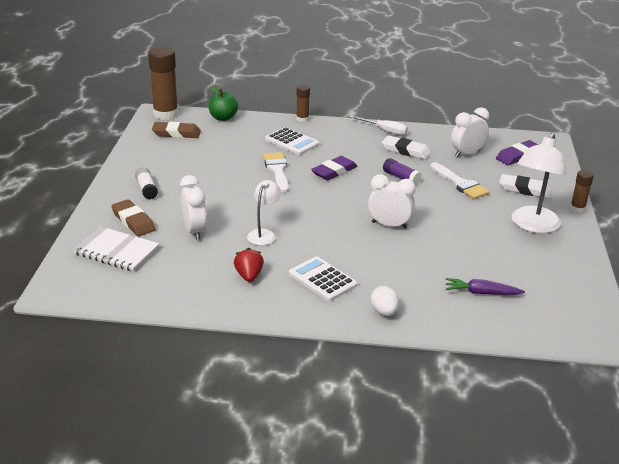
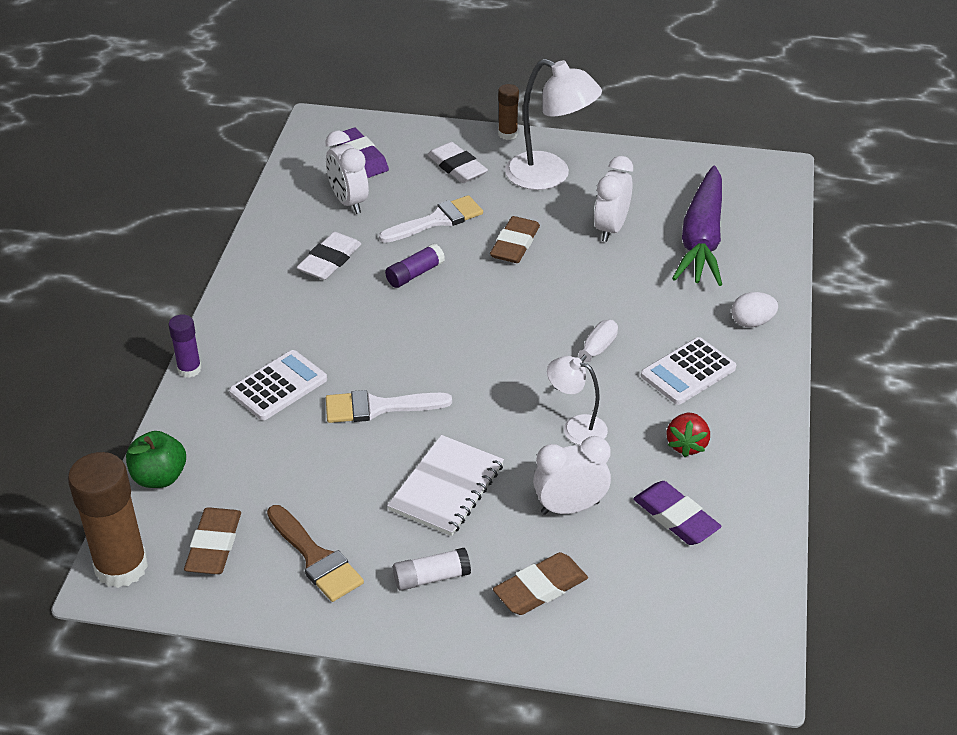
camera: 85 degrees left, 10 degrees up
(117, 251) = (632, 603): white notebook -> white notebook (446, 487)
(164, 158) = (316, 558): none -> brown brush
(249, 276) = (686, 445): red strawberry -> red strawberry turned 75 degrees counterclockwise
(302, 119) = (189, 369): brown glue stick -> purple glue stick
(334, 171) = (389, 342): purple eraser -> purple eraser (675, 517)
(384, 131) = (256, 276): white screwdriver -> white screwdriver (591, 356)
(389, 225) = (549, 299): white clock -> white clock (611, 229)
(444, 212) = (515, 244): none -> brown eraser
(481, 293) = (701, 239): purple carrot -> purple carrot, size x1.99
(524, 189) = (457, 167): white eraser -> white eraser turned 60 degrees counterclockwise

